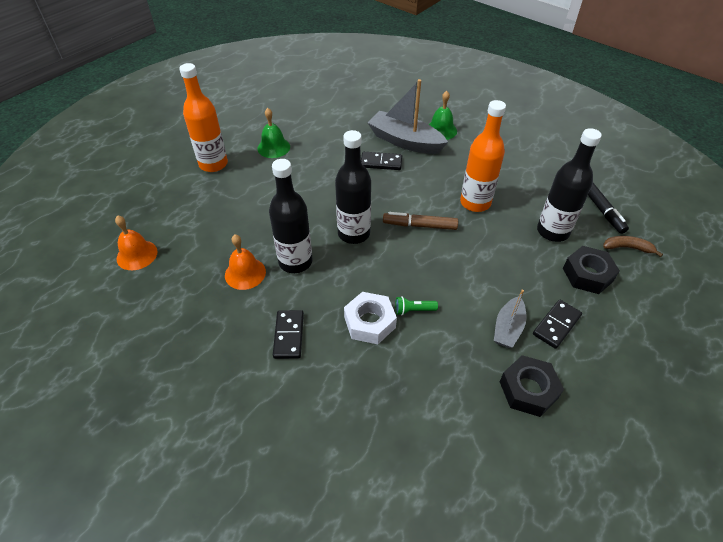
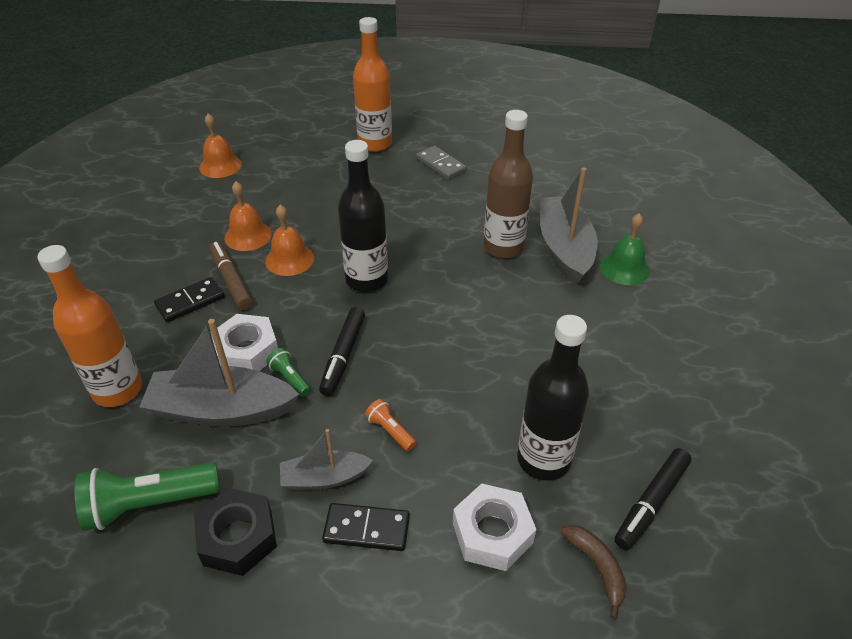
camera: 55 degrees right, 5 degrees down
(273, 147) = (440, 165): green bell -> grey domino
(295, 262) = (289, 259): black bottle -> orange bell
(381, 163) = (503, 247): black domino -> brown bottle
(414, 276) = (343, 356): none -> black marker
(415, 358) = (221, 410): none -> grey boat
(420, 225) = (429, 325): brown marker -> brown marker (231, 280)
(472, 430) = (149, 504): none -> green flashlight
(475, 203) = (519, 357): orange bottle -> orange bottle (118, 390)
(492, 282) = (390, 431): none -> orange flashlight
(587, 274) = (492, 533): black nut -> white nut

